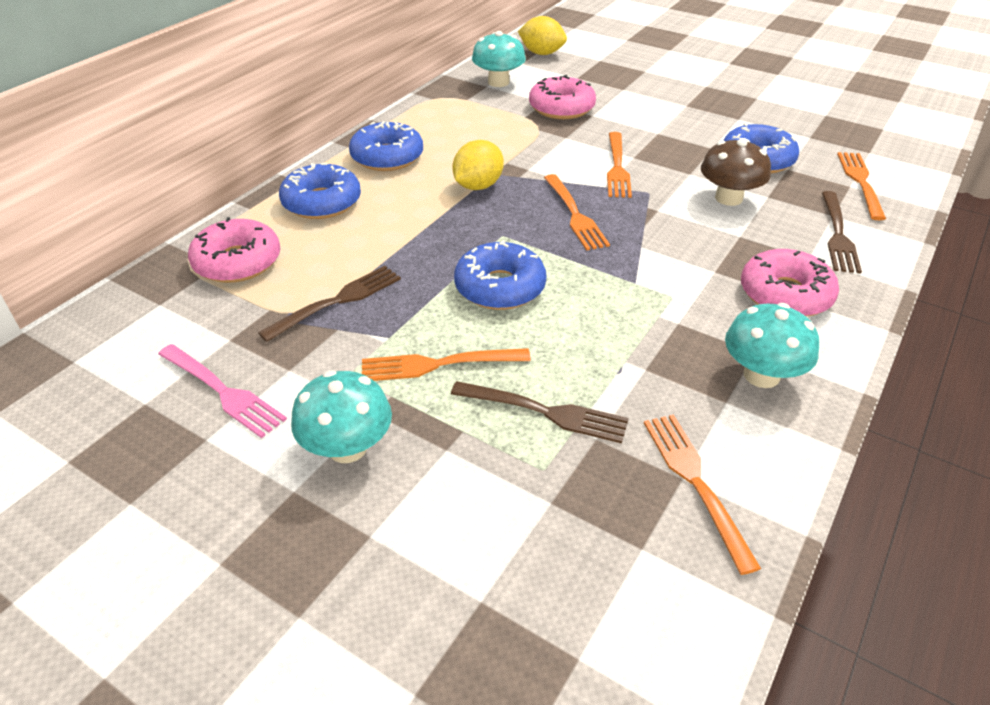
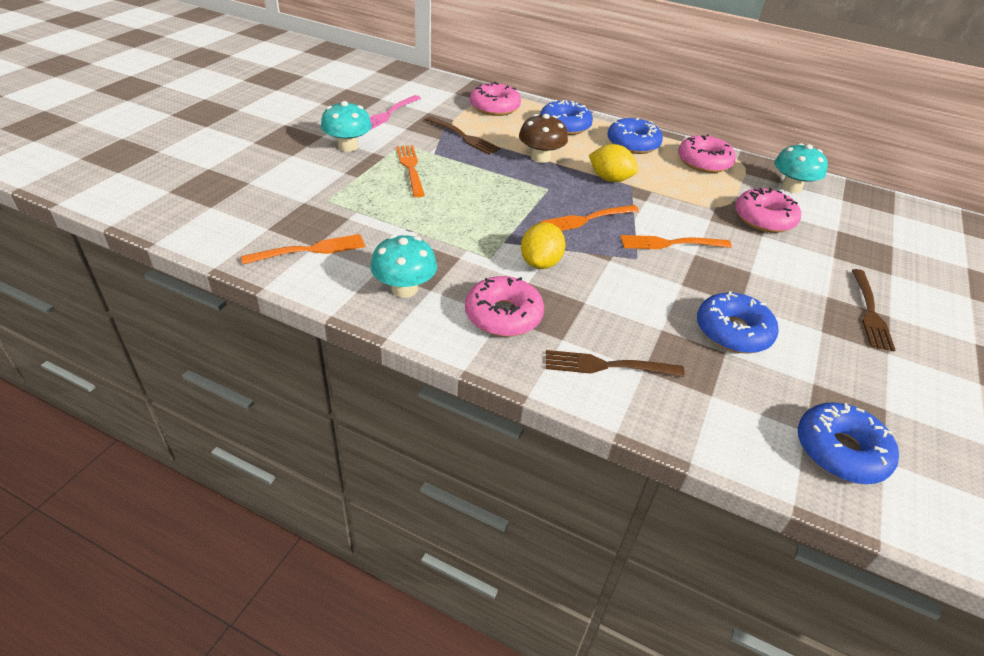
camera: 80 degrees right, 0 degrees up
(440, 119) = (704, 162): none -> pink donut
(500, 287) = (487, 187): blue donut -> blue donut (840, 451)
(541, 53) = (875, 211): yellow lemon -> yellow lemon (540, 263)
(545, 412) = (371, 202): brown fork -> brown fork (870, 312)
(728, 198) = (646, 303): brown mushroom -> brown mushroom (540, 158)
(860, 182) = (723, 405): orange fork -> none

